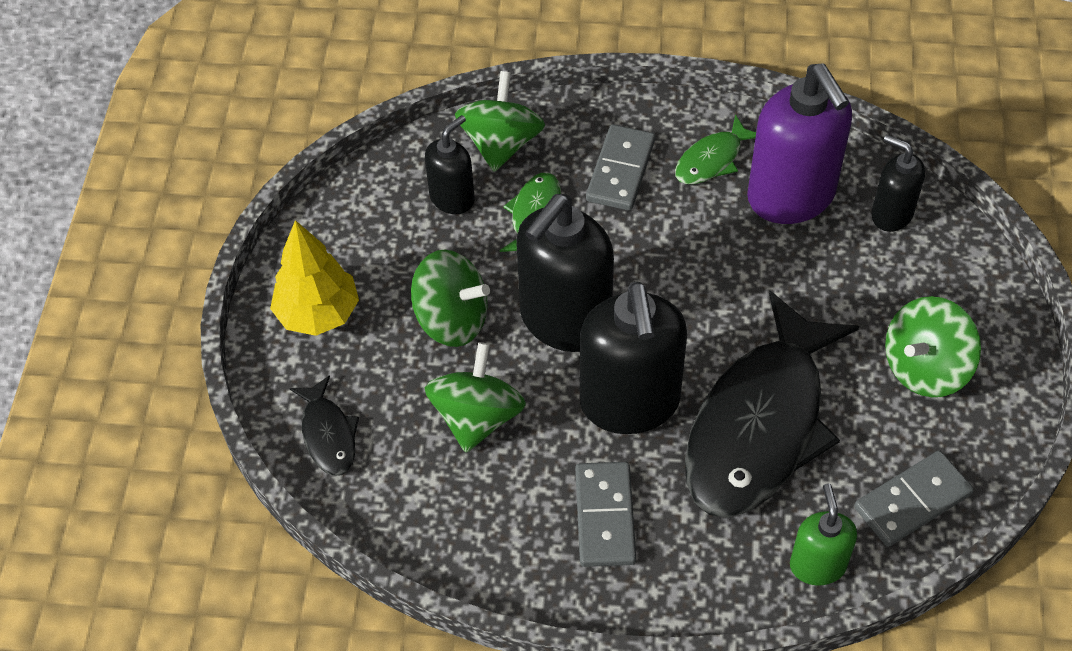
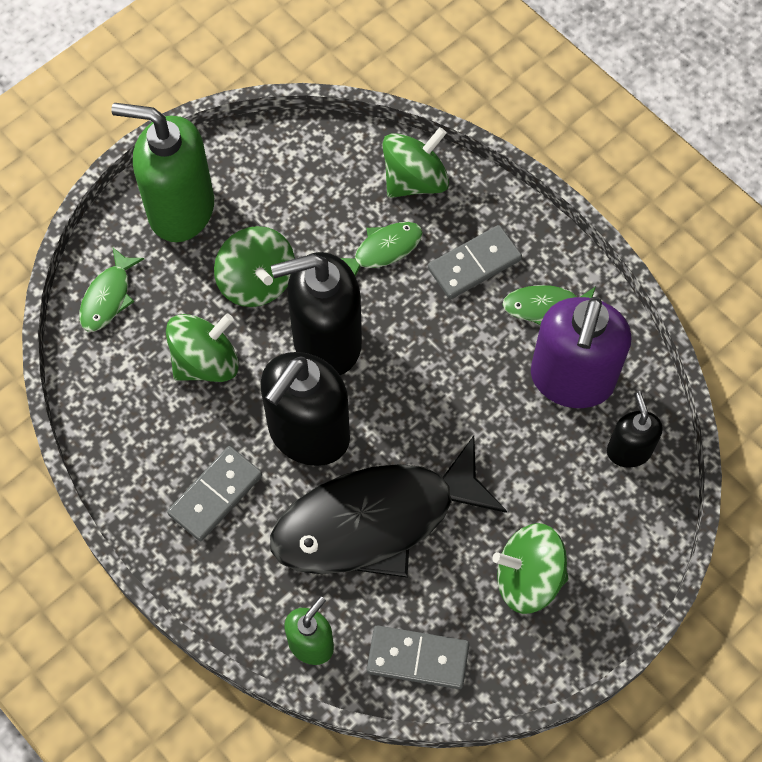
camera: 40 degrees right, 10 degrees up
(318, 314) = (180, 209): yellow tree -> green soap dispenser
(328, 434) = (108, 297): black fish -> green fish
(452, 198) = (343, 195): black soap dispenser -> none

